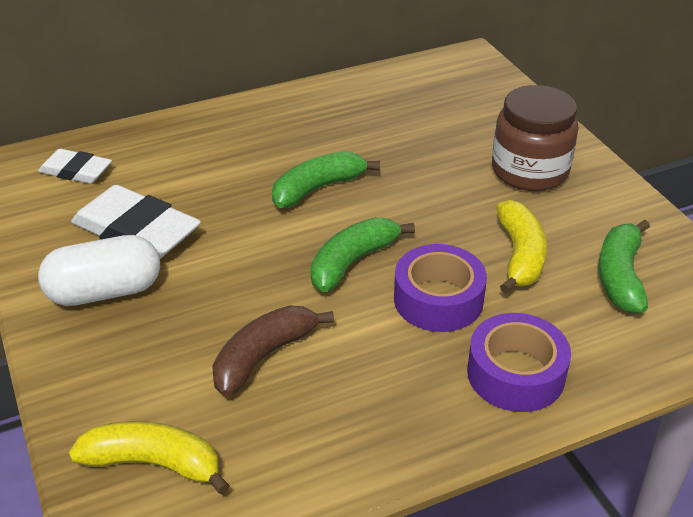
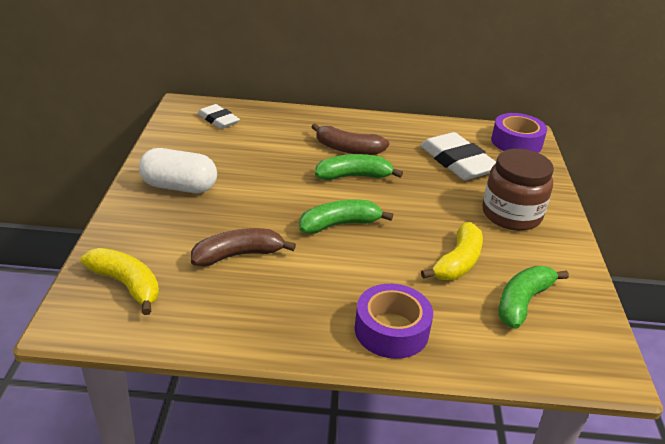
camera: 25 degrees right, 5 degrees down
(136, 231) = (224, 162): white eraser -> white eraser (458, 162)
(281, 153) = (348, 149): none -> brown banana
(438, 299) = (377, 266): purple tape -> purple tape (516, 142)

